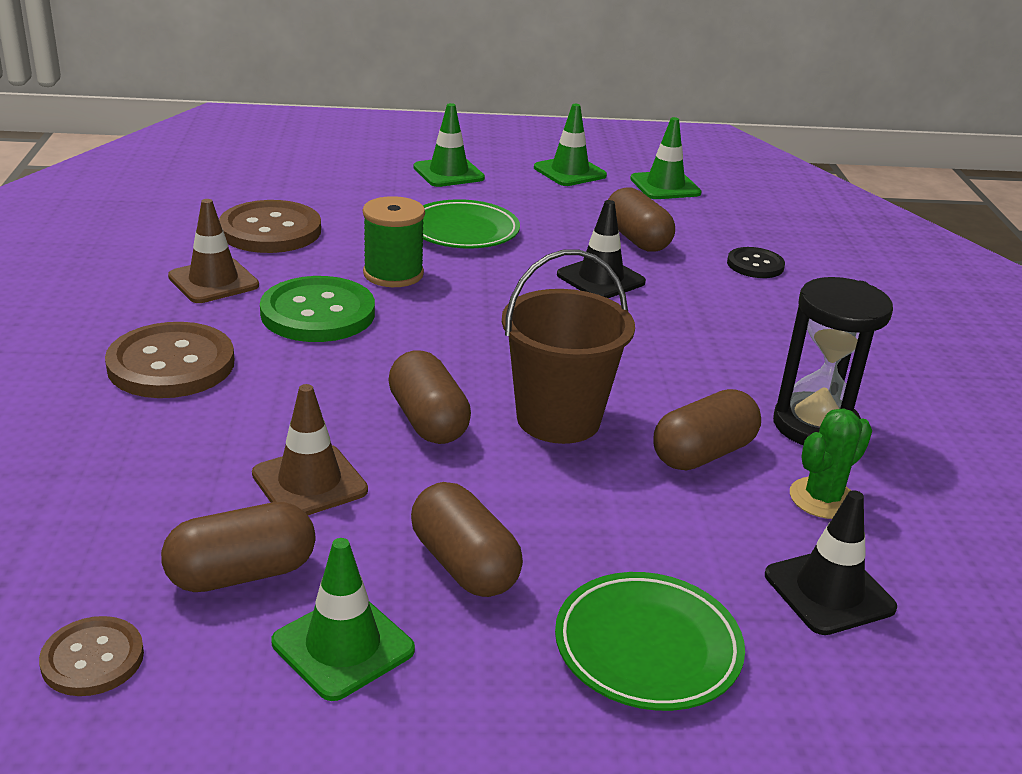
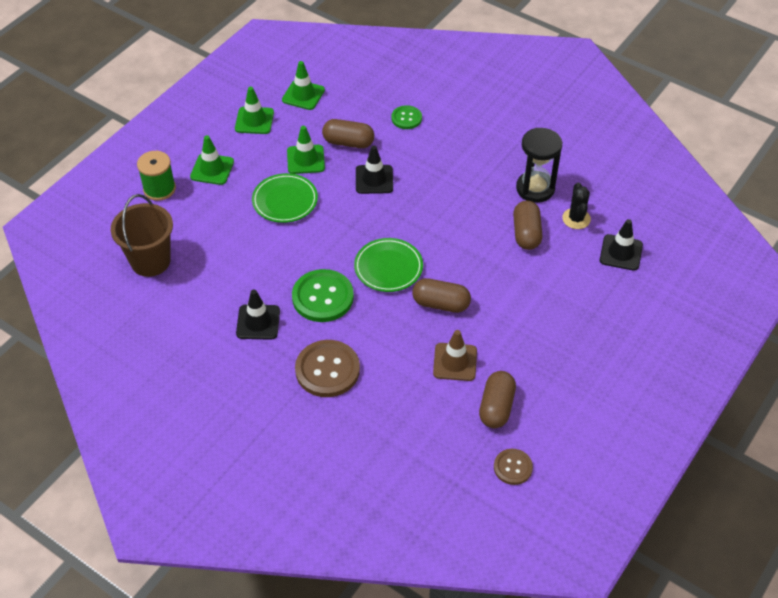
camera: 50 degrees left, 20 degrees up
(213, 281) = (258, 322): brown traffic cone -> black traffic cone
(270, 230) = (219, 276): brown button -> none
(343, 646) = (555, 396): green traffic cone -> green traffic cone (305, 159)
(393, 274) = (307, 251): green spool -> green spool (159, 189)
(464, 564) = (537, 341): brown capsule -> none
(558, 419) = (471, 262): brown bucket -> brown bucket (150, 261)
(647, 647) = (612, 317): green plate -> green plate (388, 268)
(755, 265) = (406, 118): black button -> green button
(822, 498) = (576, 219): green cactus -> black cactus

